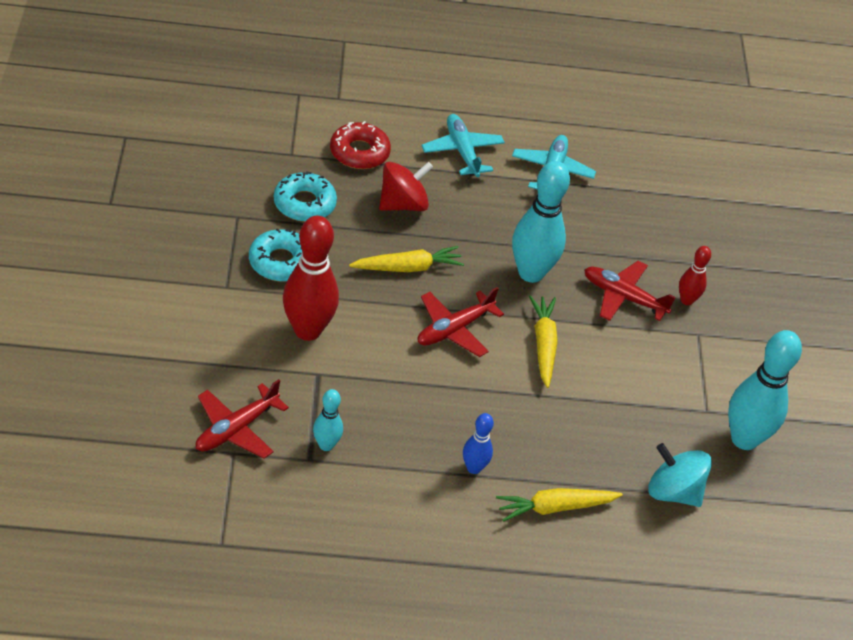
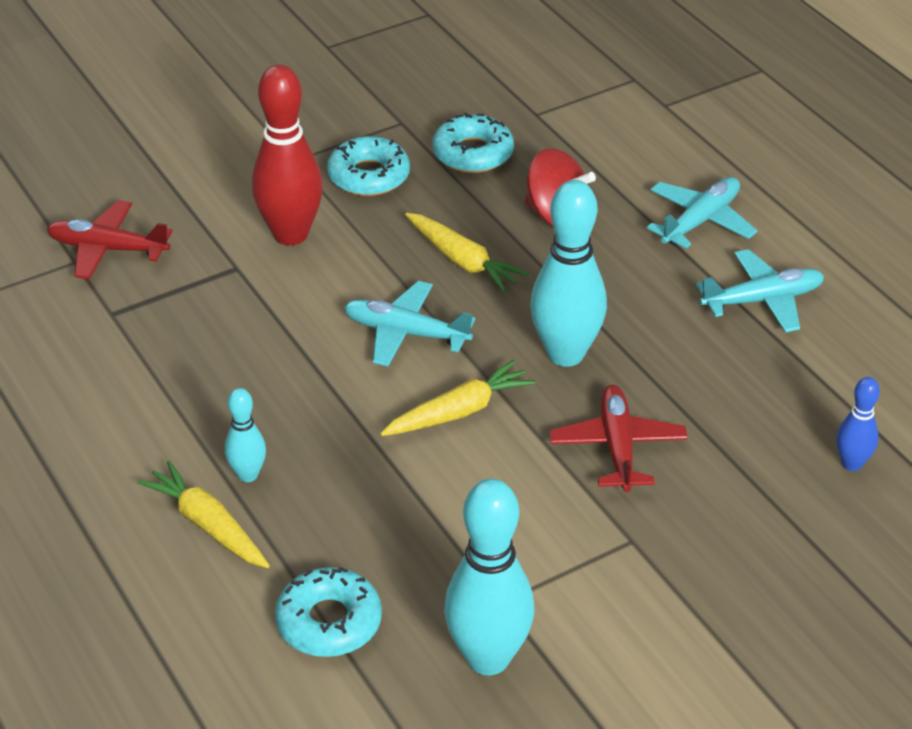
camera: 65 degrees right, 5 degrees down
(326, 445) = (141, 315): turquoise bowling pin -> turquoise bowling pin (248, 475)
(359, 152) = (599, 154): red donut -> none
(454, 329) = (405, 333): red plane -> turquoise plane
(474, 468) = (209, 435): blue bowling pin -> blue bowling pin (851, 464)
(673, 492) = (329, 622): turquoise spinning top -> turquoise donut
(686, 300) = (680, 506): red bowling pin -> none

